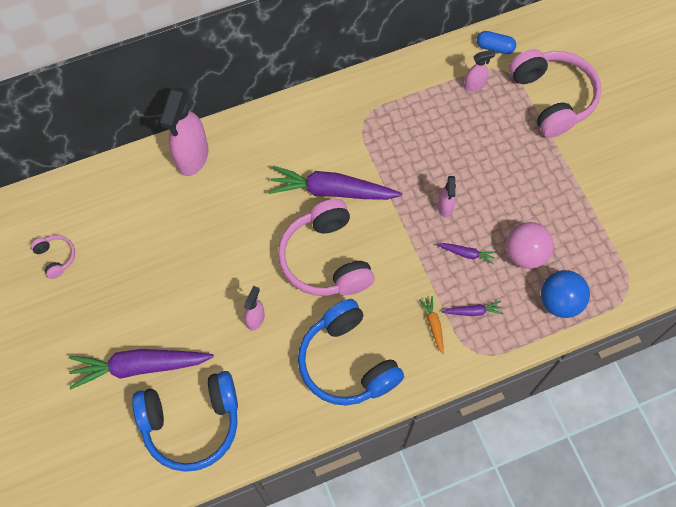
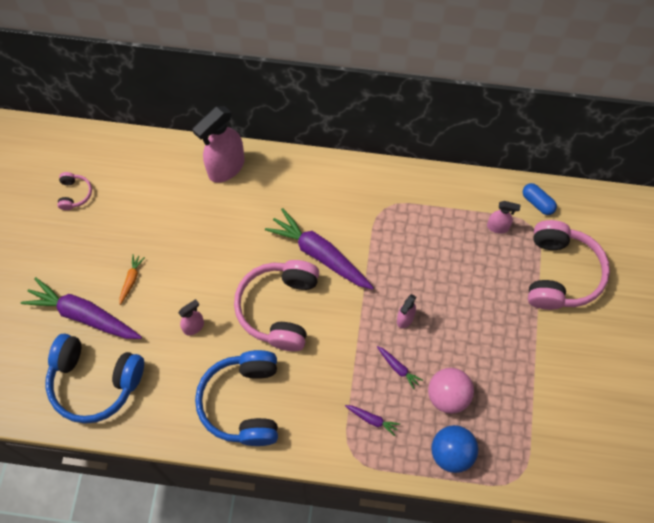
camera: 30 degrees right, 0 degrees up
(433, 325) = (332, 412): orange carrot -> orange carrot (131, 280)

